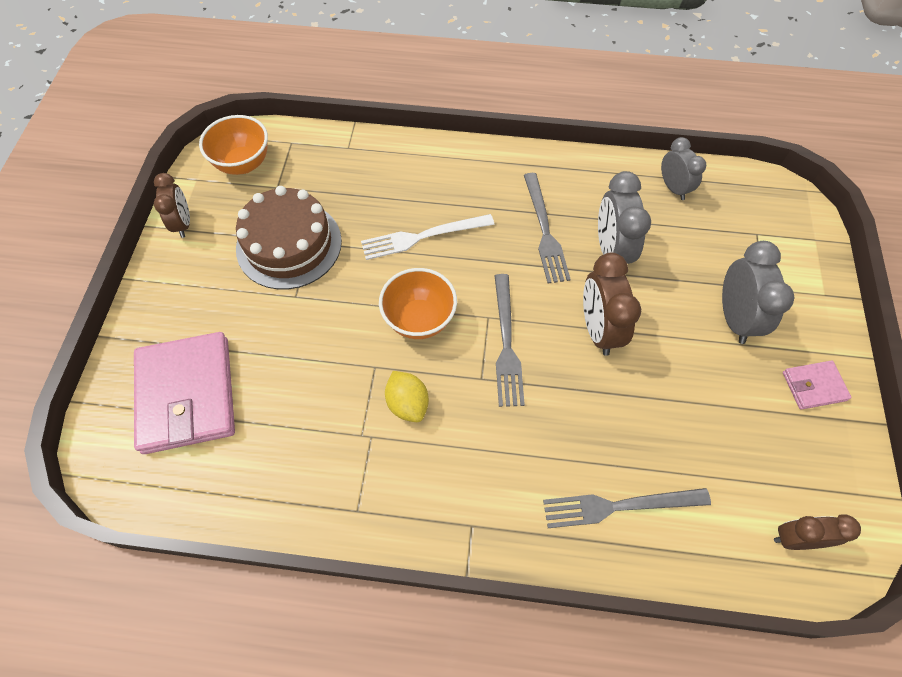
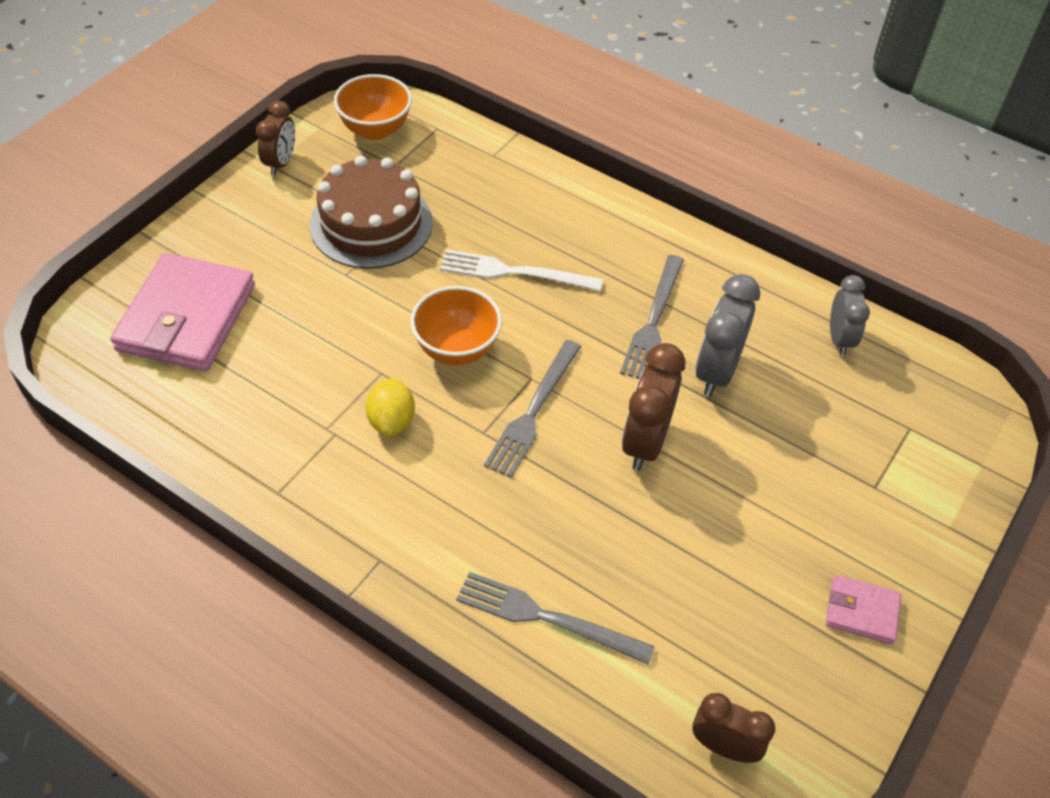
camera: 25 degrees right, 10 degrees down
(734, 318) = (815, 501): grey clock -> none

